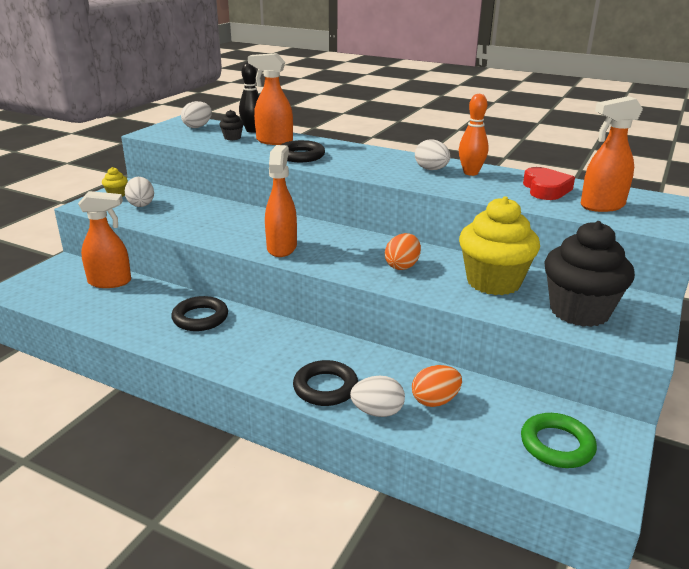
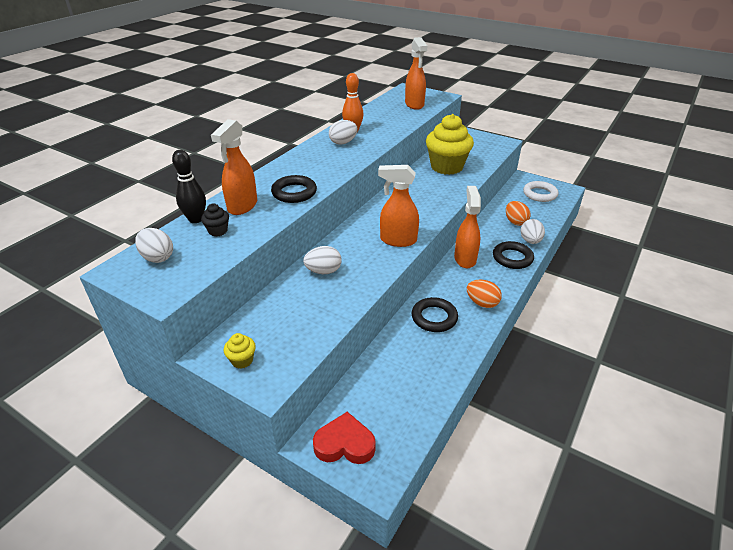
camera: 85 degrees left, 10 degrees up
(110, 282) = (367, 388): orange spray bottle -> orange spray bottle (465, 259)
(141, 204) = (281, 334): white egg -> white egg (323, 271)
(402, 266) = (427, 193): orange egg -> orange egg (482, 303)
(545, 189) = (386, 114): red heart -> red heart (344, 444)
(557, 445) = (540, 194): green ring -> white ring
(579, 311) = (476, 150): black cupcake -> none

